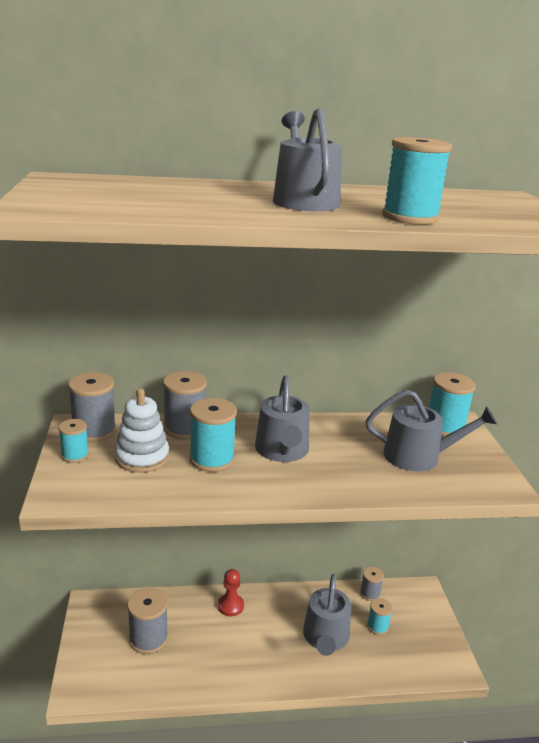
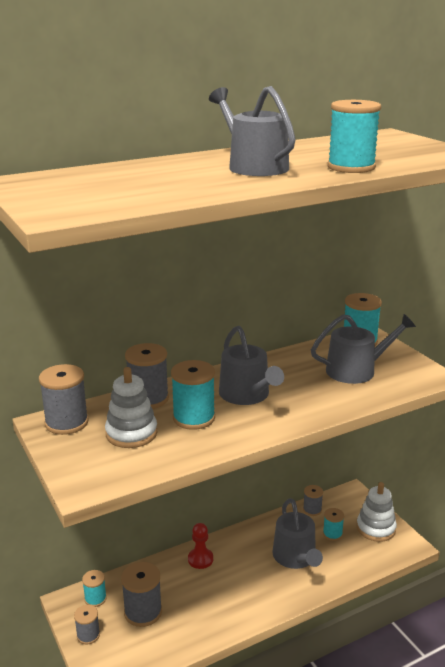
camera: 20 degrees left, 0 degrees up
(75, 455) = (68, 448): turquoise spool -> turquoise spool (95, 598)
(88, 642) = (88, 635): none -> grey spool
(428, 636) = (376, 528): none -> white stacking toy

